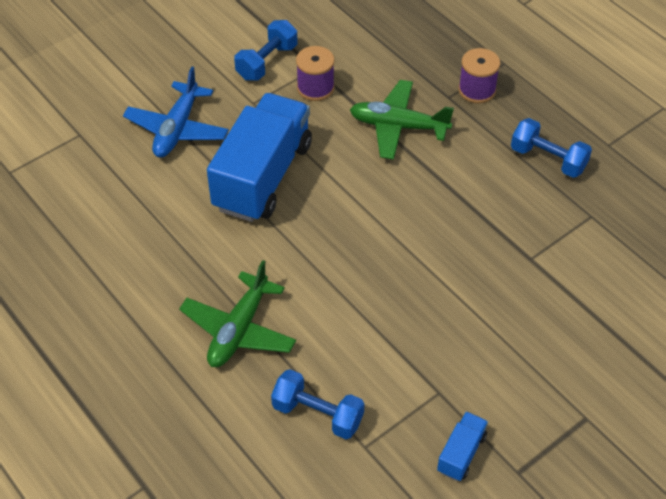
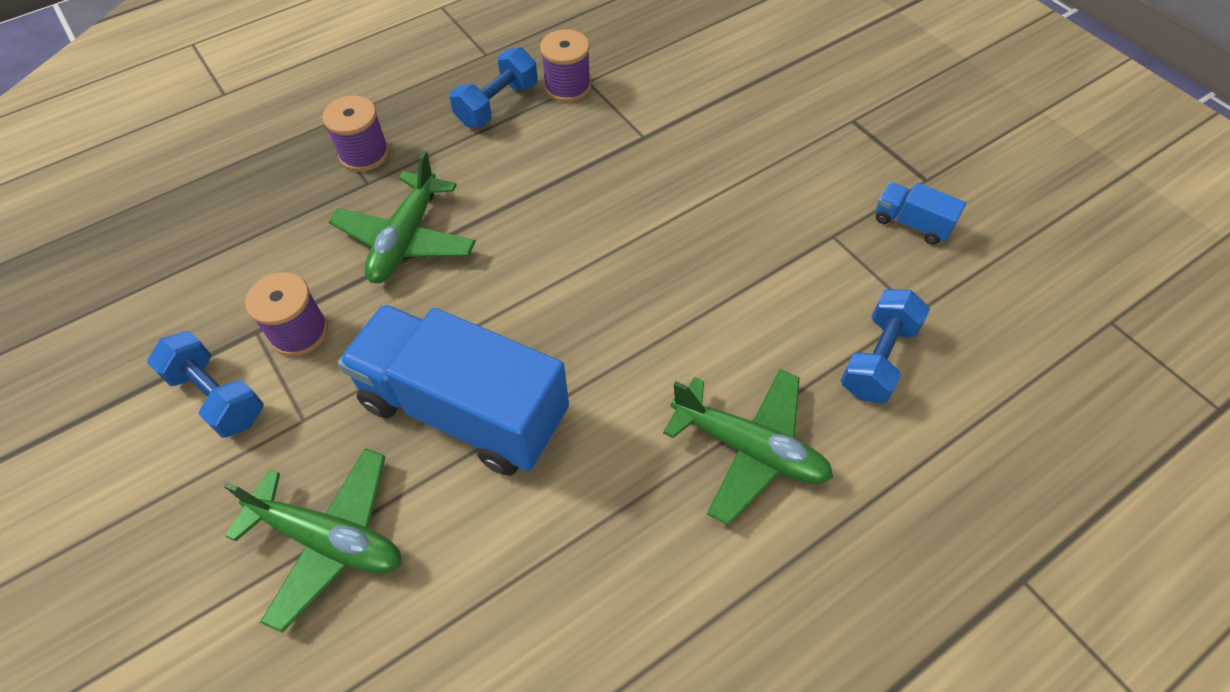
camera: 85 degrees left, 5 degrees up
(177, 129) = (329, 540): blue plane -> green plane
(580, 202) = (567, 87): none -> purple spool

